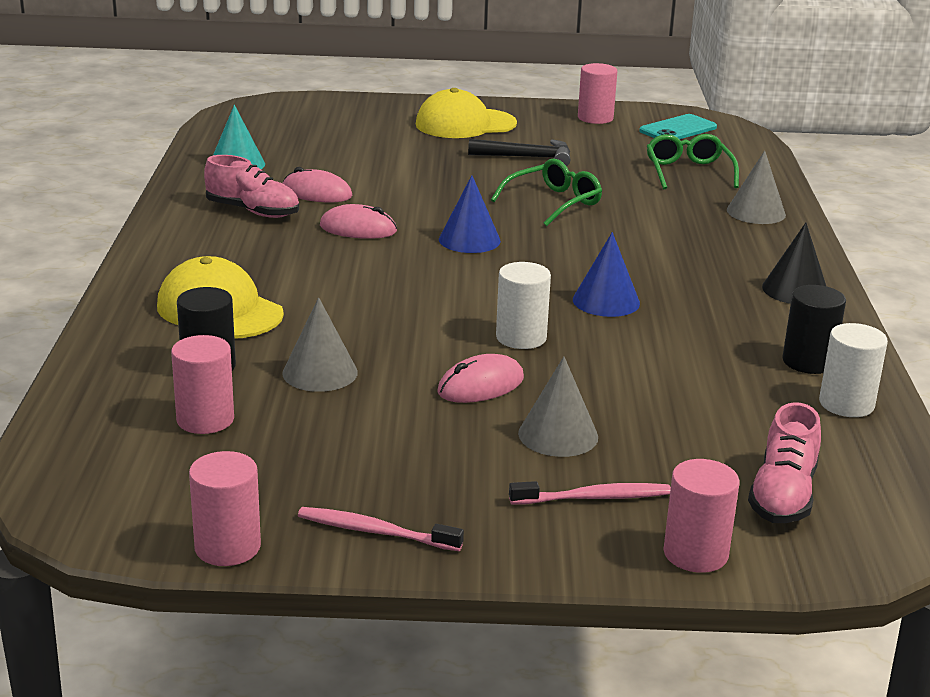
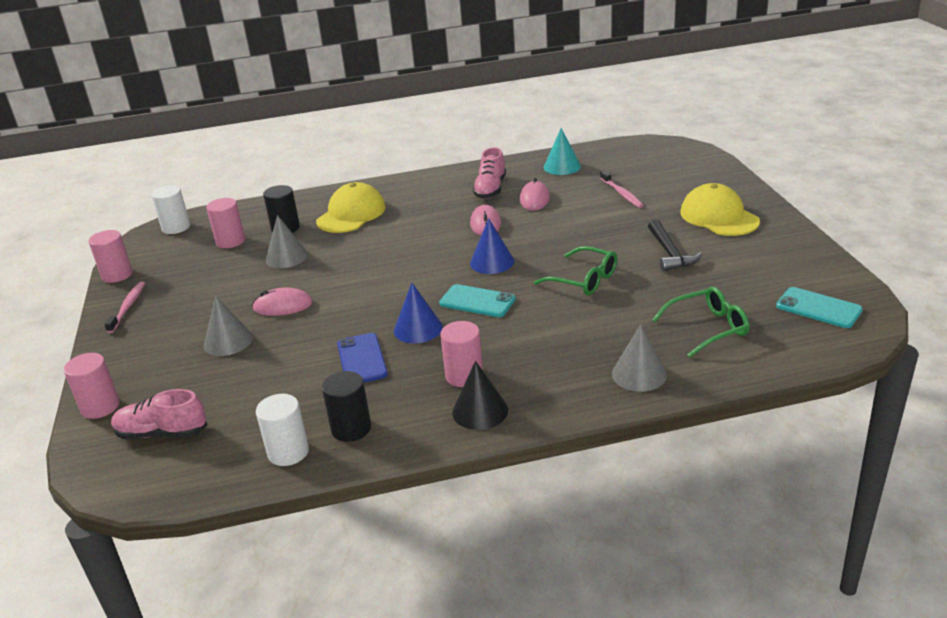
camera: 80 degrees right, 5 degrees up
(480, 385) = (283, 306): pink mouse -> pink mouse turned 45 degrees counterclockwise
(521, 337) = (349, 307): white cylinder -> white cylinder (176, 227)
(563, 261) = (477, 301): none -> turquoise phone
(594, 498) = (159, 364): pink toothbrush -> pink toothbrush (622, 194)
(595, 118) = (800, 265): pink cylinder -> pink cylinder (464, 376)
(659, 342) = (362, 359): none -> blue phone

